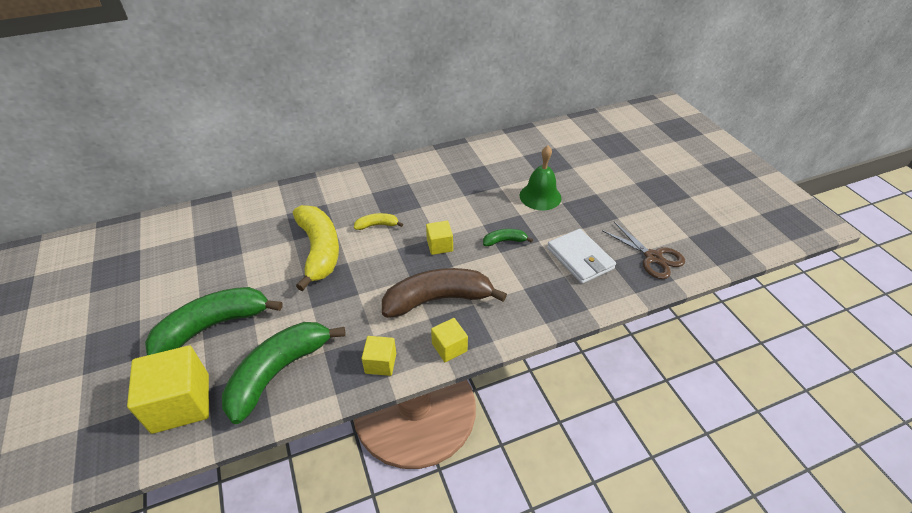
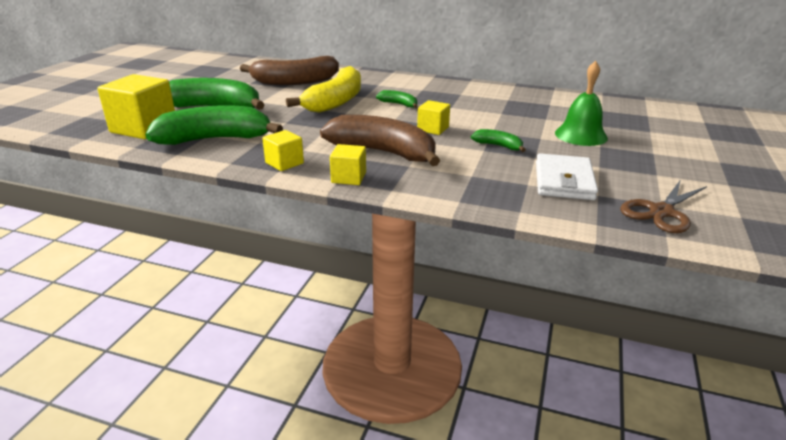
camera: 40 degrees right, 15 degrees down
(242, 239) = (295, 82): none -> brown banana
(377, 225) = (399, 104): yellow banana -> green banana
(653, 257) = (661, 212): brown scissors -> brown scissors turned 45 degrees clockwise

